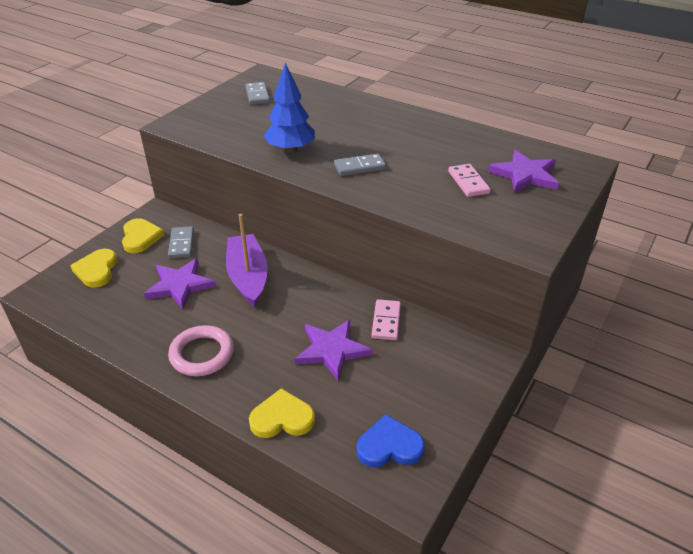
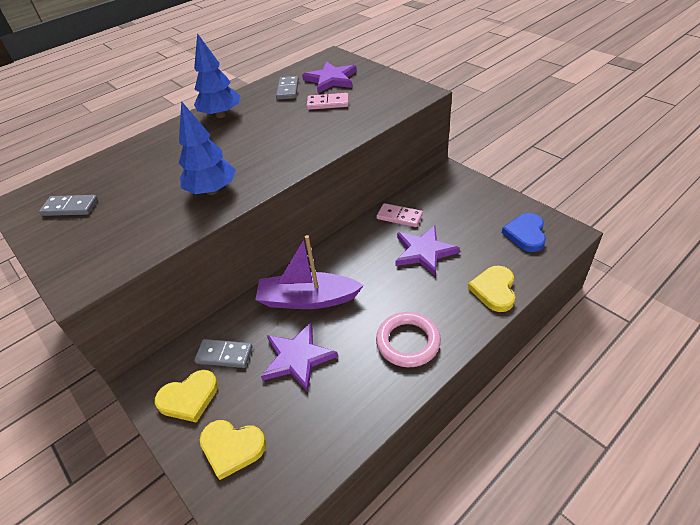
camera: 70 degrees left, 5 degrees up
(140, 238) = (189, 398): yellow heart -> yellow heart turned 150 degrees clockwise
(359, 167) = (272, 152): grey domino -> grey domino (287, 89)
(415, 124) = (221, 115): none -> blue tree

